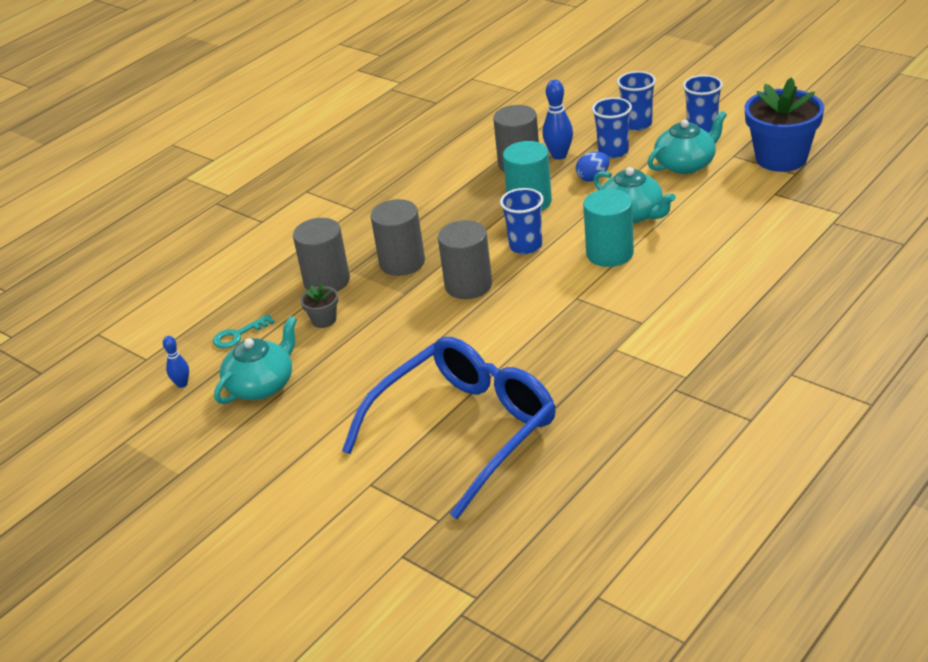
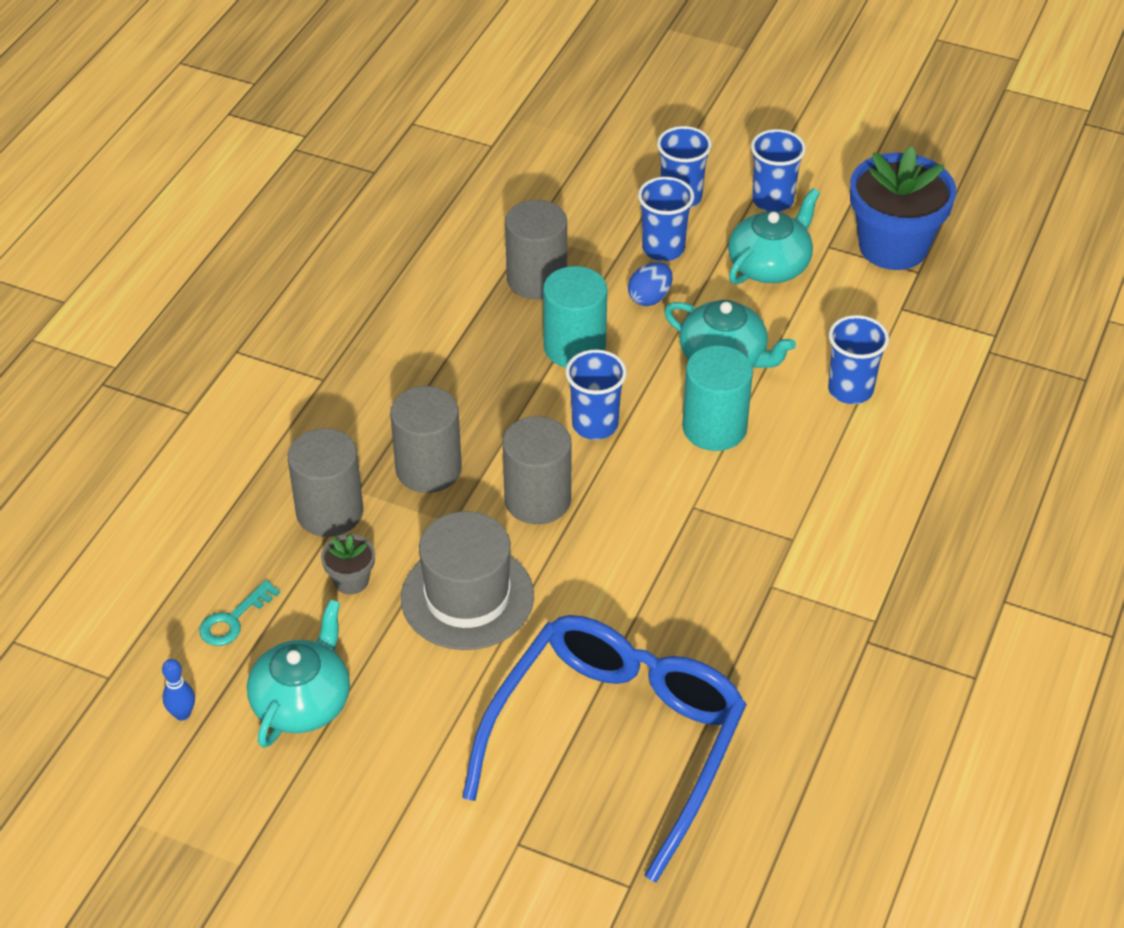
camera: 20 degrees left, 10 degrees up
(397, 336) = (467, 597): none -> grey hat
(559, 155) = (589, 260): blue bowling pin -> none
(718, 238) = (850, 390): none -> blue cup

